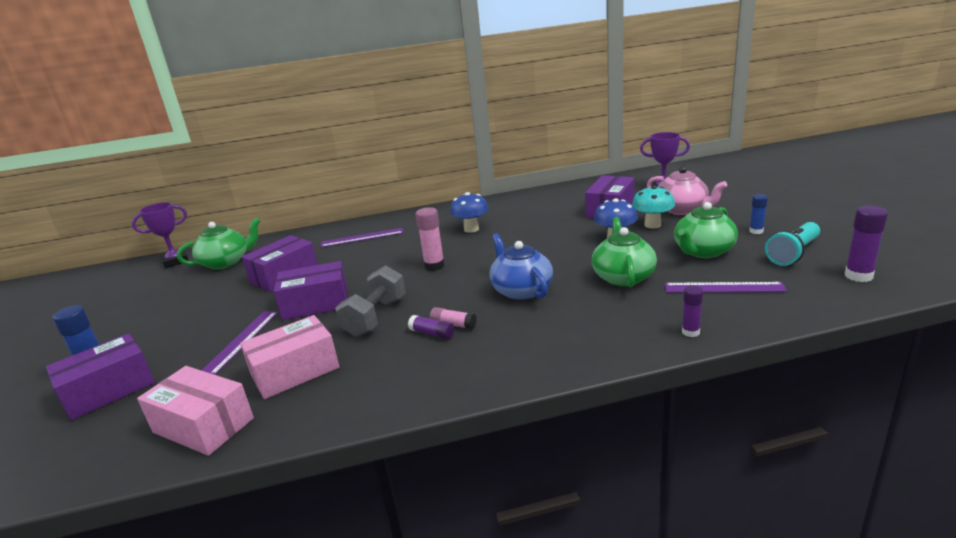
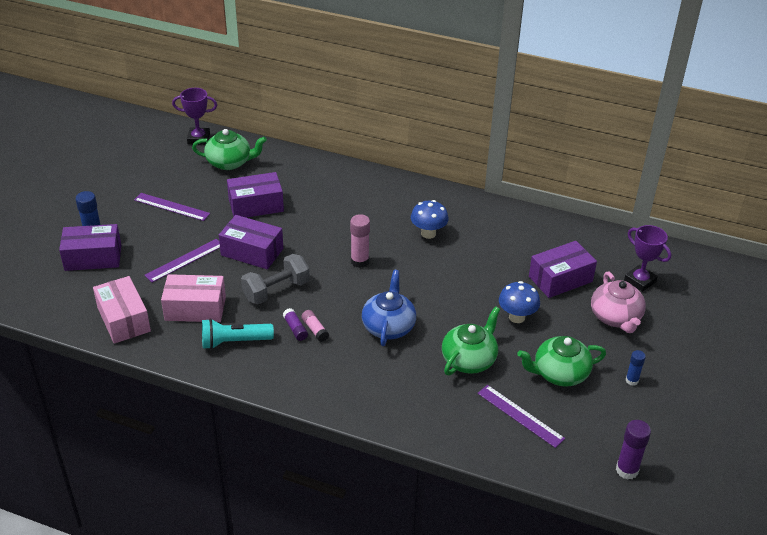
camera: 30 degrees right, 15 degrees up
(362, 237) = (342, 191): purple ruler -> purple ruler (172, 207)
(652, 225) = (566, 320): turquoise mushroom -> none
(690, 332) = (444, 435): purple glue stick -> none
(793, 254) = (619, 420): turquoise flashlight -> turquoise flashlight (234, 342)

